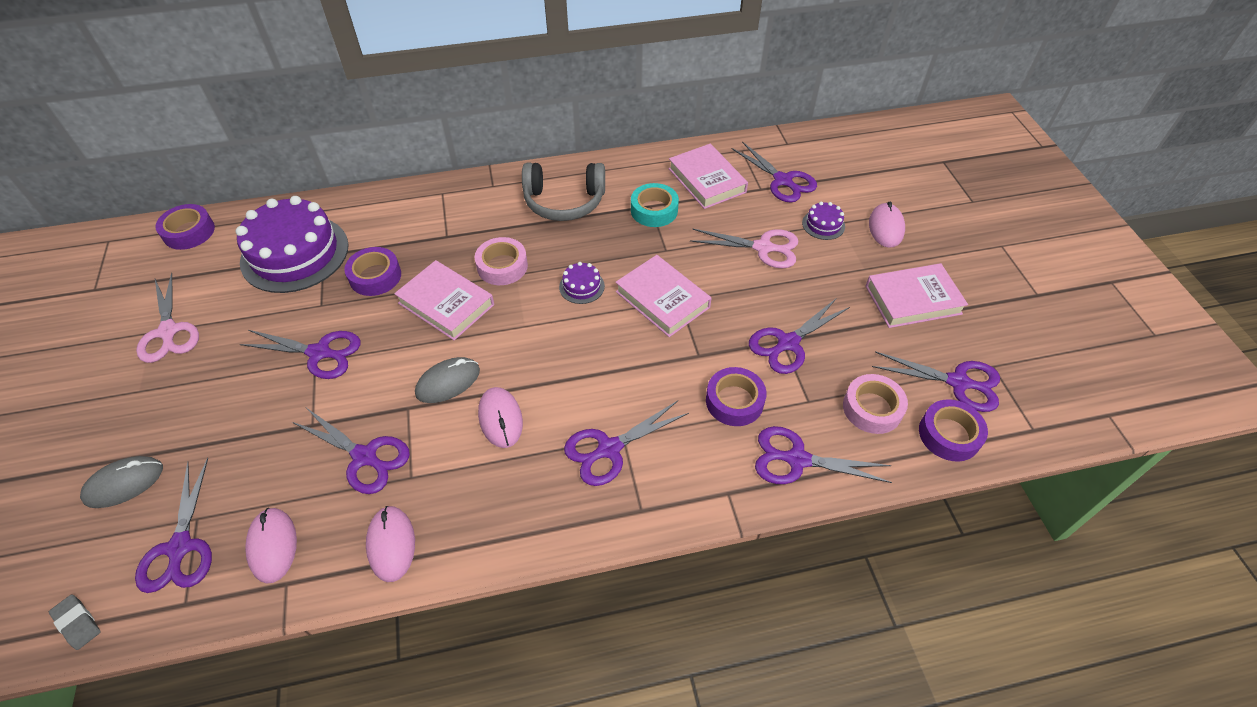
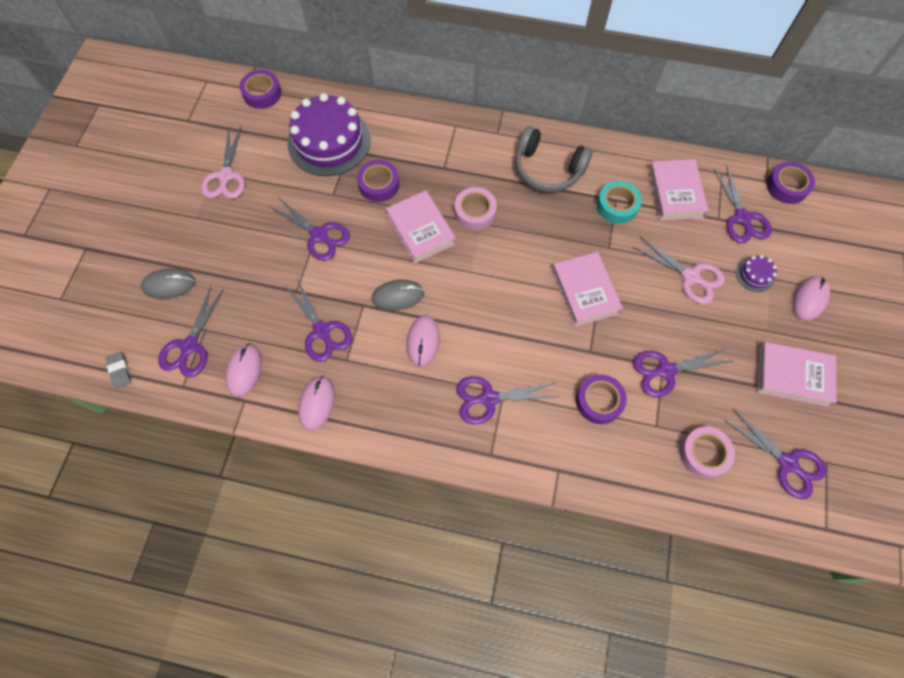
camera: 25 degrees right, 15 degrees up
(581, 286) = (527, 254): purple cake -> none
(797, 459) = (623, 468): purple scissors -> none
(949, 435) = (753, 502): purple tape -> purple tape (787, 186)

